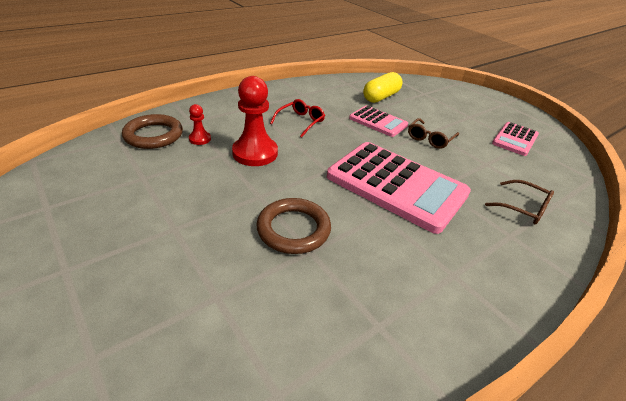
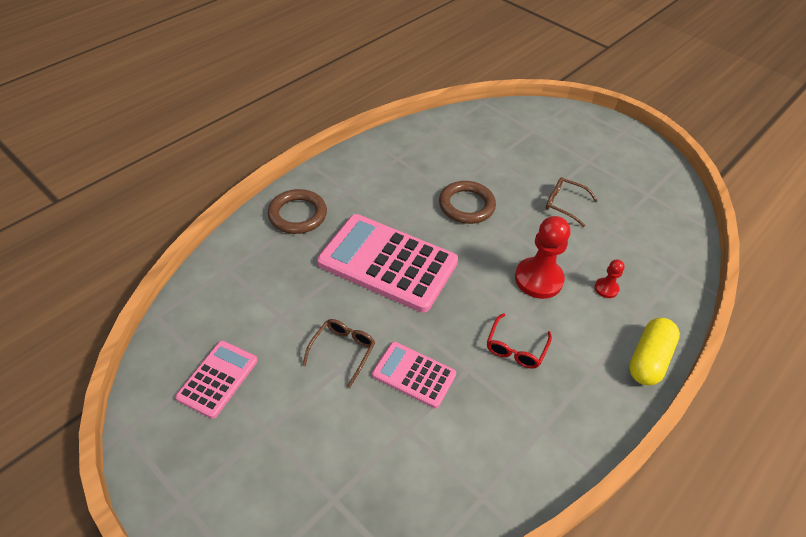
camera: 170 degrees right, 10 degrees up
(153, 135) = (654, 284): brown ring -> brown ring (297, 215)
(381, 97) = (414, 457): yellow capsule -> yellow capsule (649, 359)
(523, 208) = (266, 258): brown glasses -> brown glasses (564, 204)

